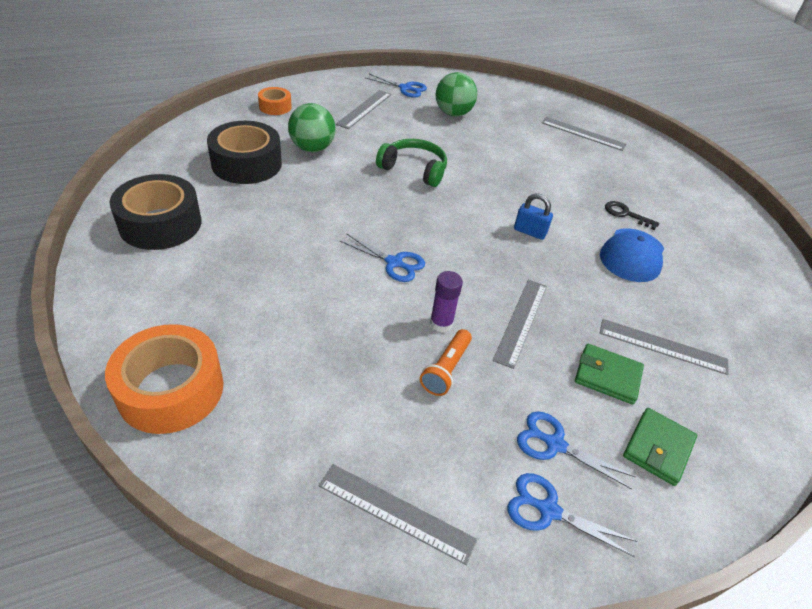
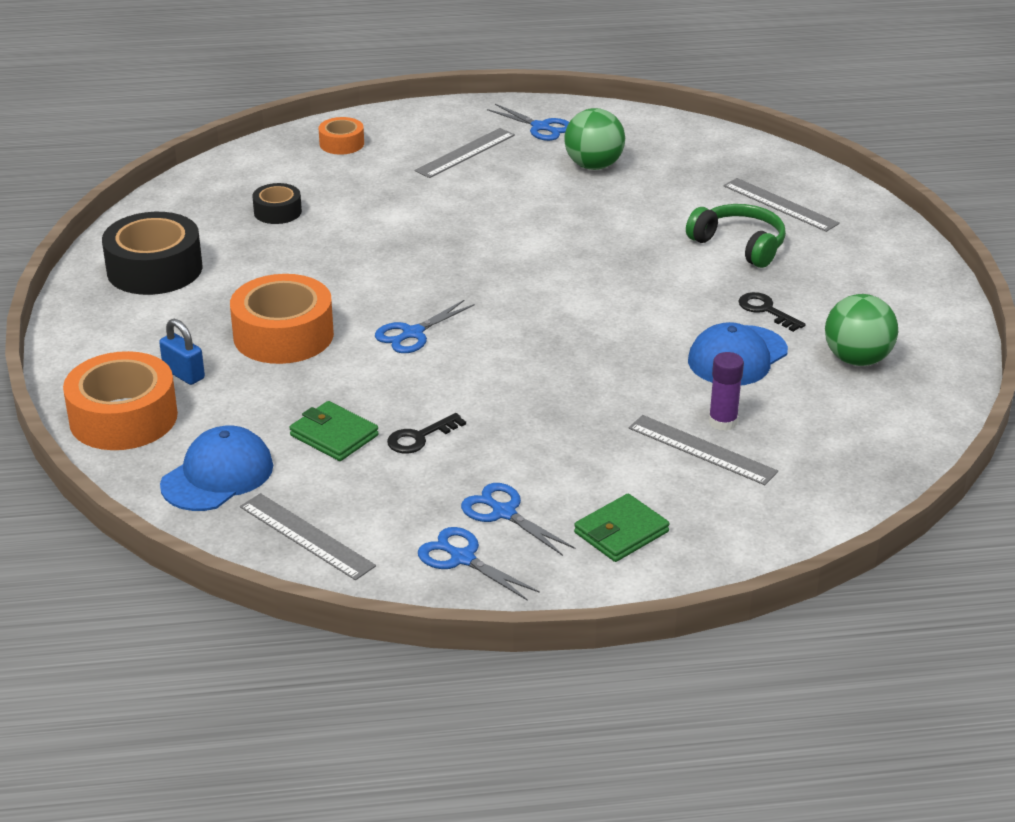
camera: 20 degrees right, 10 degrees down
(246, 164) = (277, 212): black tape -> black tape, size x0.53
(283, 447) = (217, 475): none -> blue cap
(290, 277) = (283, 335): none -> orange tape
(312, 148) = (369, 199): green ball -> green ball (857, 359)
(394, 263) = (413, 333): blue scissors -> blue scissors turned 90 degrees clockwise
(414, 170) = (494, 234): green headphones -> green headphones (739, 245)
(441, 323) = (438, 397): purple glue stick -> purple glue stick (723, 422)
(446, 369) = (419, 437): orange flashlight -> black key
(521, 321) = (536, 406): grey ruler -> none
(530, 232) = (611, 318): blue padlock -> blue padlock (184, 374)
(607, 376) = (608, 467): green wallet -> green wallet (334, 435)

